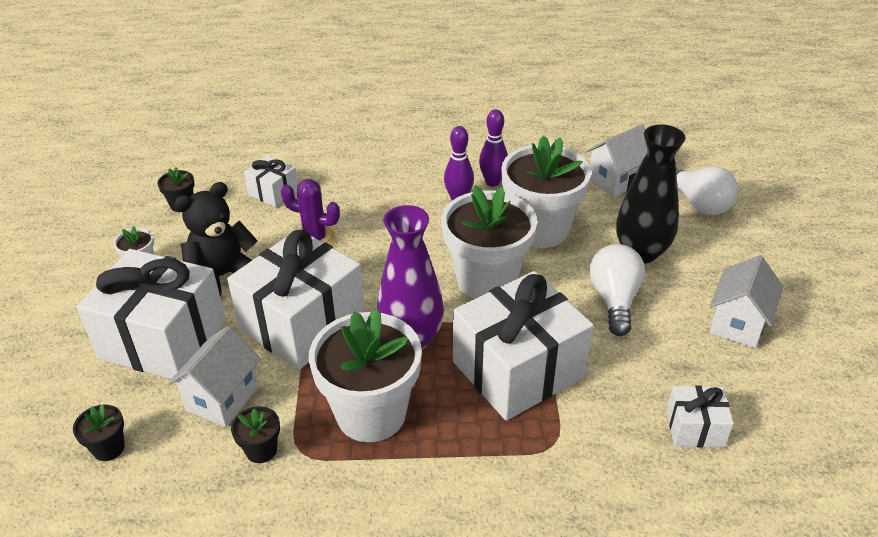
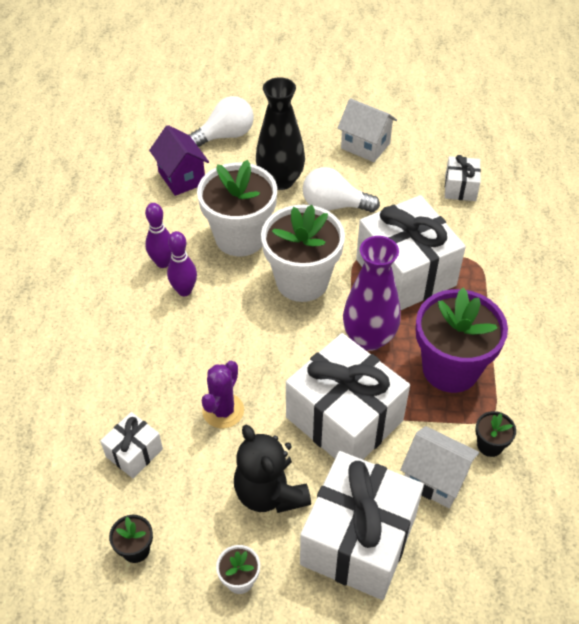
camera: 85 degrees left, 10 degrees up
(108, 448) = (493, 568): black flower pot -> none
(371, 413) = (450, 368): white flower pot -> purple flower pot
(616, 180) = (182, 178): white house -> purple house

